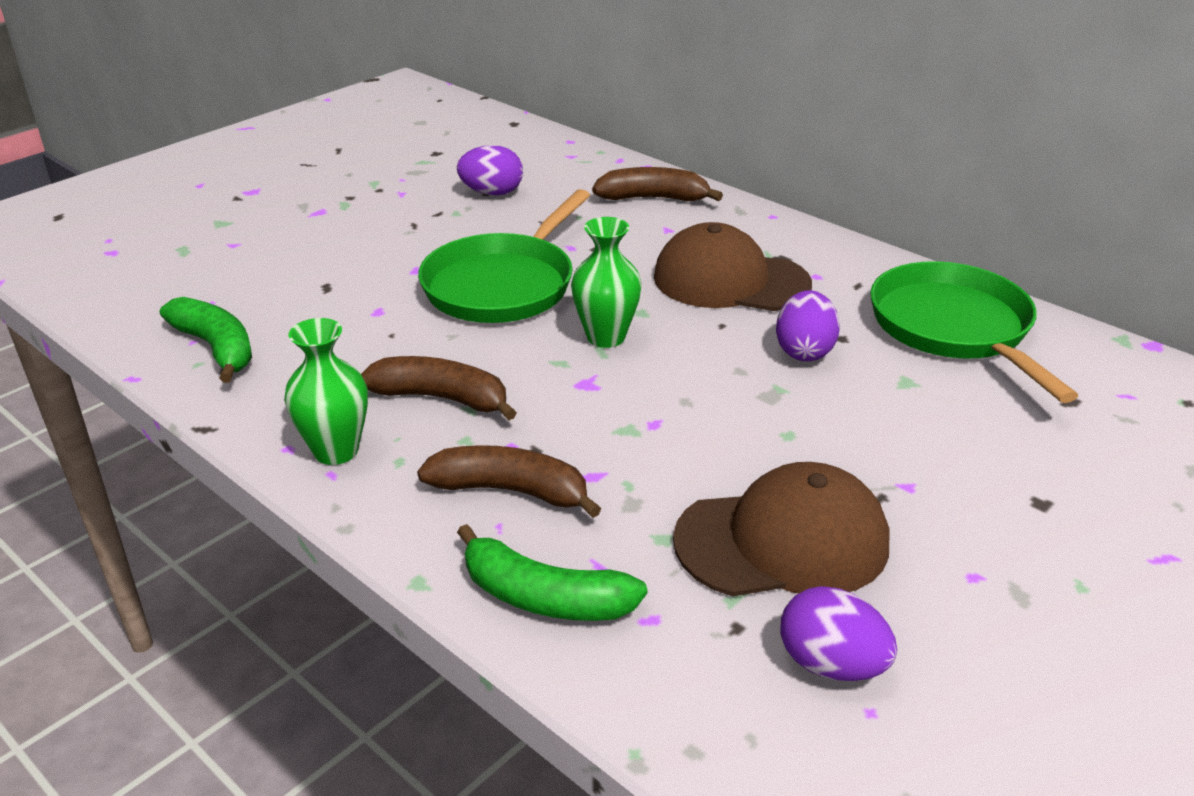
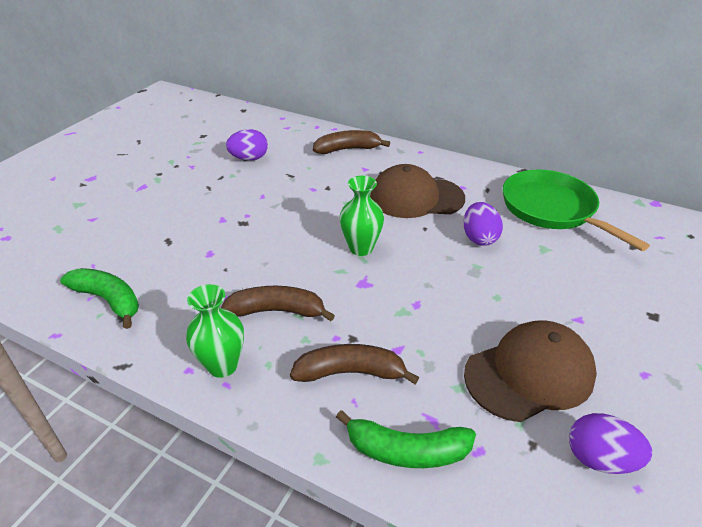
camera: 15 degrees left, 5 degrees up
(503, 285) = (282, 221): green pan -> none

